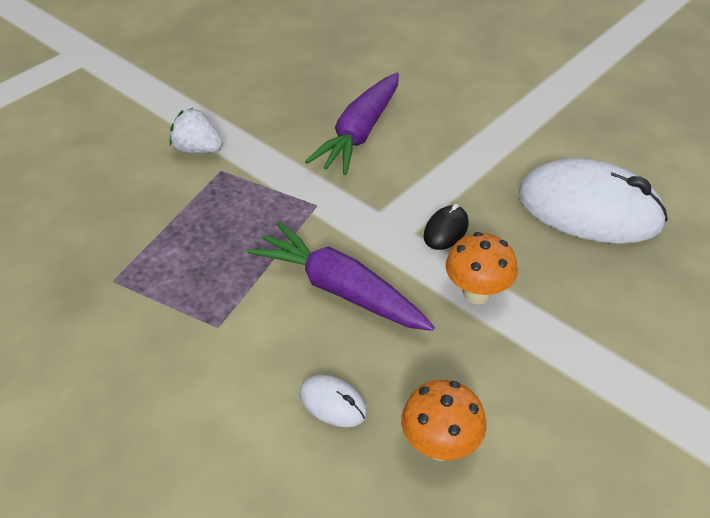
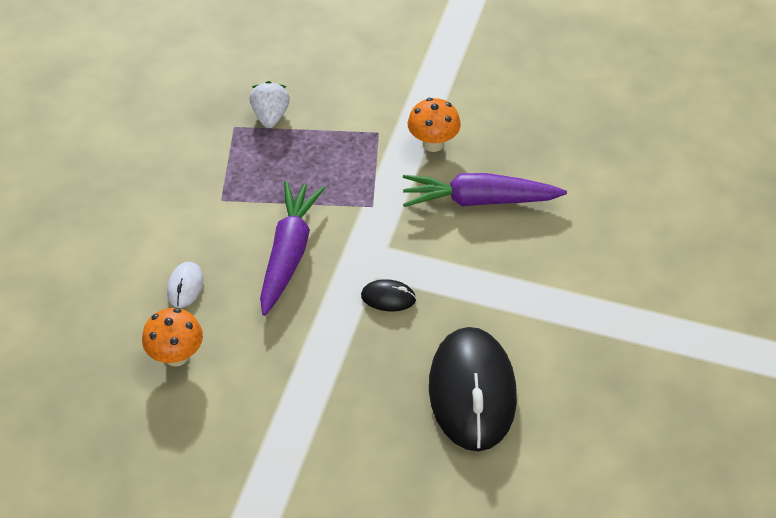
camera: 65 degrees right, 5 degrees up
(198, 150) = (393, 108): white strawberry -> white strawberry (270, 116)
(477, 293) = (327, 338): orange mushroom -> orange mushroom (433, 144)
(589, 209) = (472, 392): white mouse -> black mouse

